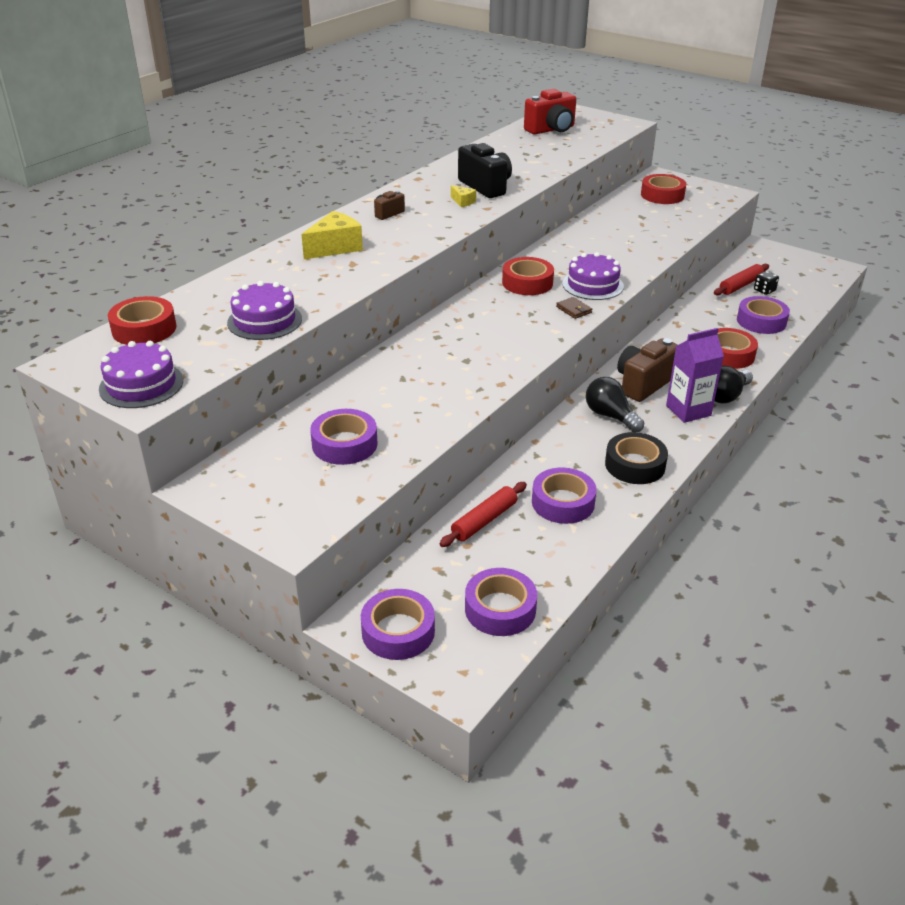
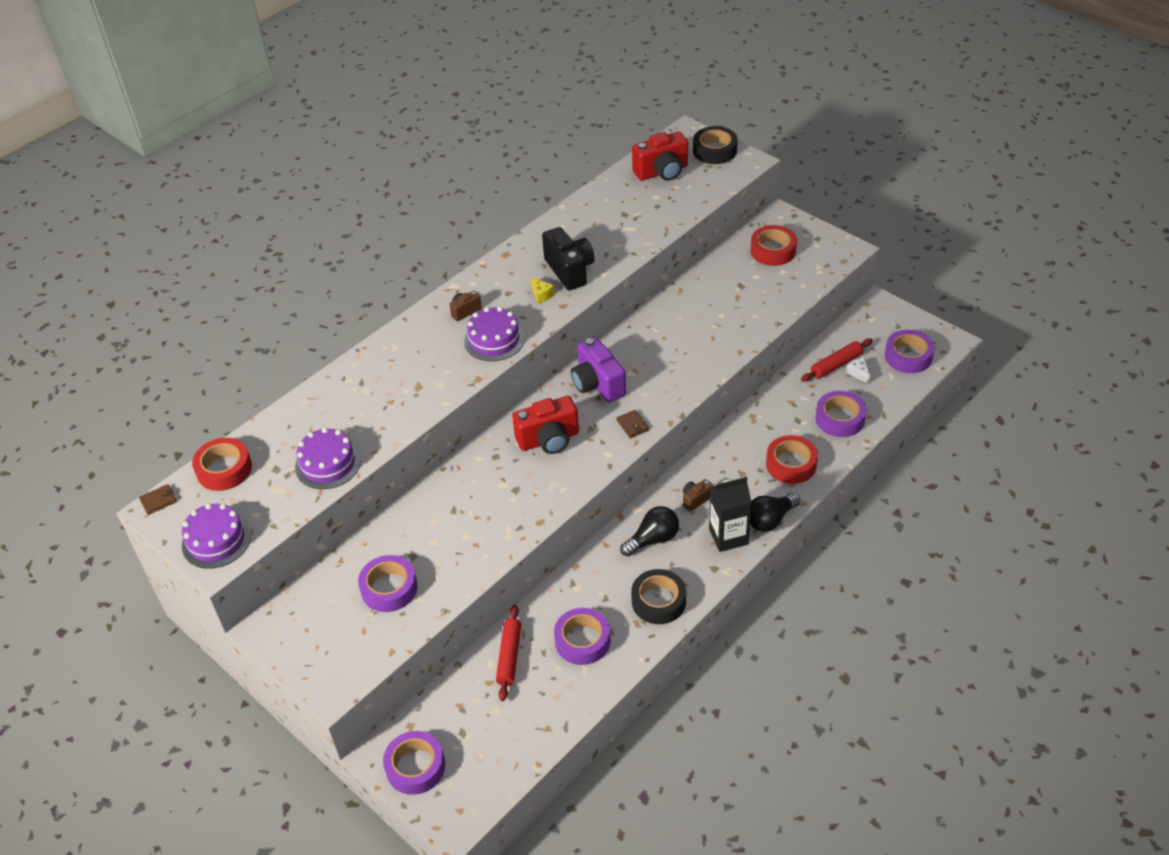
camera: 10 degrees right, 10 degrees up
(67, 356) = (159, 501): none -> brown wallet
(335, 247) = (406, 362): yellow cheese -> none
(484, 520) = (509, 656): red rolling pin -> red rolling pin turned 45 degrees counterclockwise
(490, 322) = (549, 439): none -> red camera
(500, 609) = (502, 751): purple tape -> purple tape (908, 356)
(527, 283) = (597, 384): red tape -> purple camera
(592, 285) = (660, 390): purple cake -> purple cake (494, 340)
(594, 118) = (714, 150): none -> black tape
(610, 416) = (653, 539): black light bulb -> black light bulb turned 90 degrees clockwise
(643, 384) = (695, 499): brown camera -> brown camera, size x0.51
(688, 410) = (728, 536): purple carton -> black carton
(764, 290) = (858, 373): black dice -> white cheese

